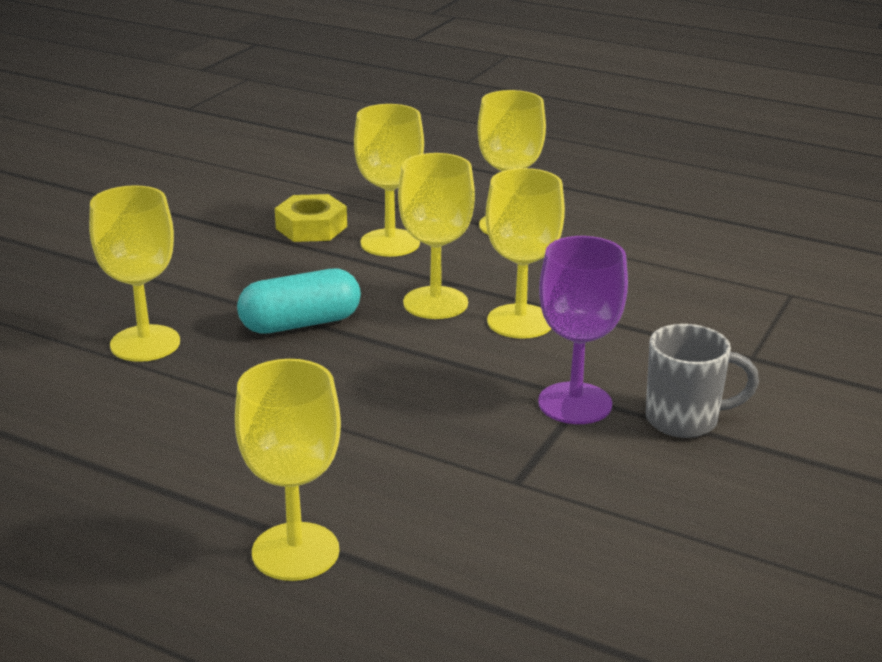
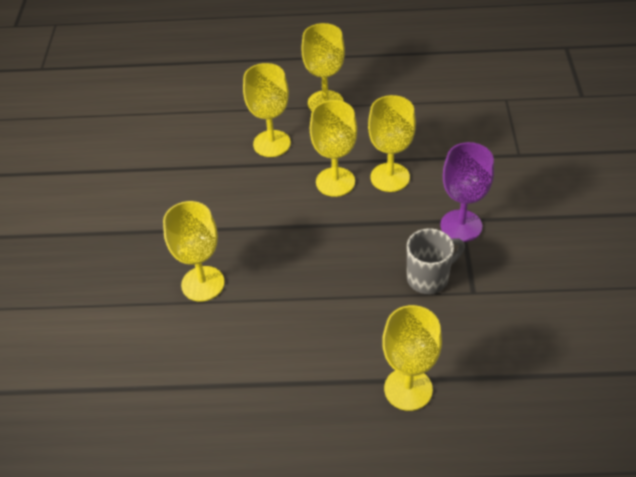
camera: 25 degrees left, 20 degrees up
(300, 324) = (276, 230): turquoise capsule -> none
(311, 227) = (216, 149): yellow nut -> none
(684, 420) = (519, 214): grey mug -> grey mug (429, 278)

